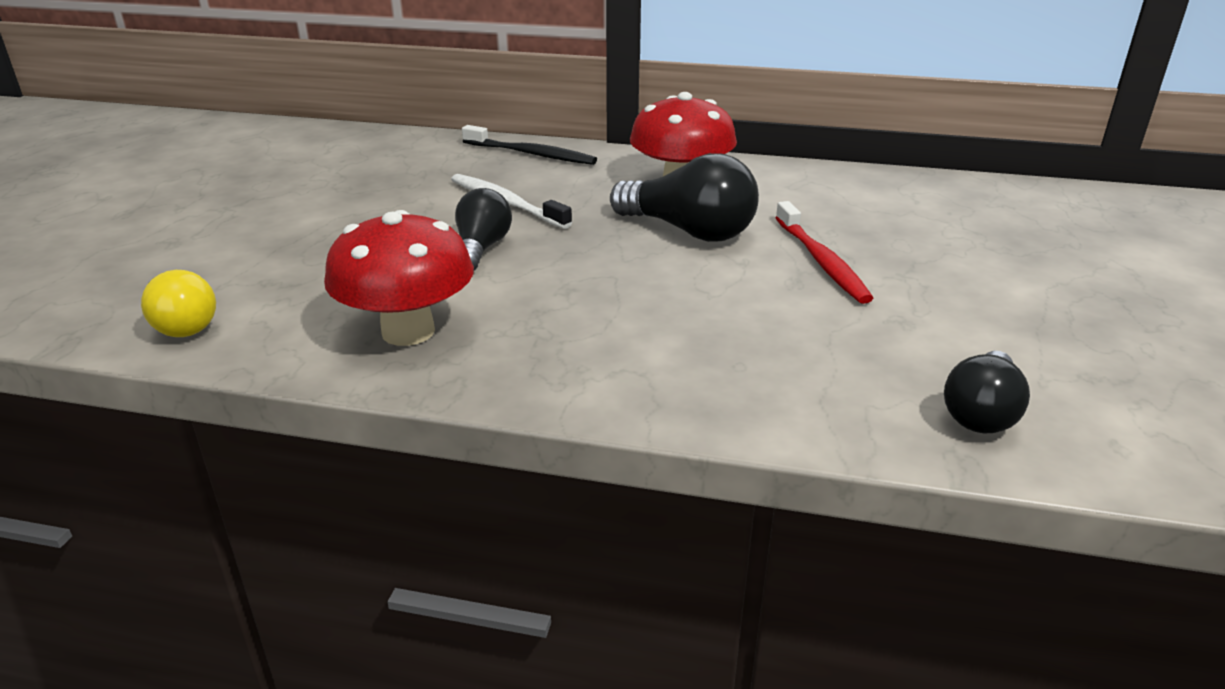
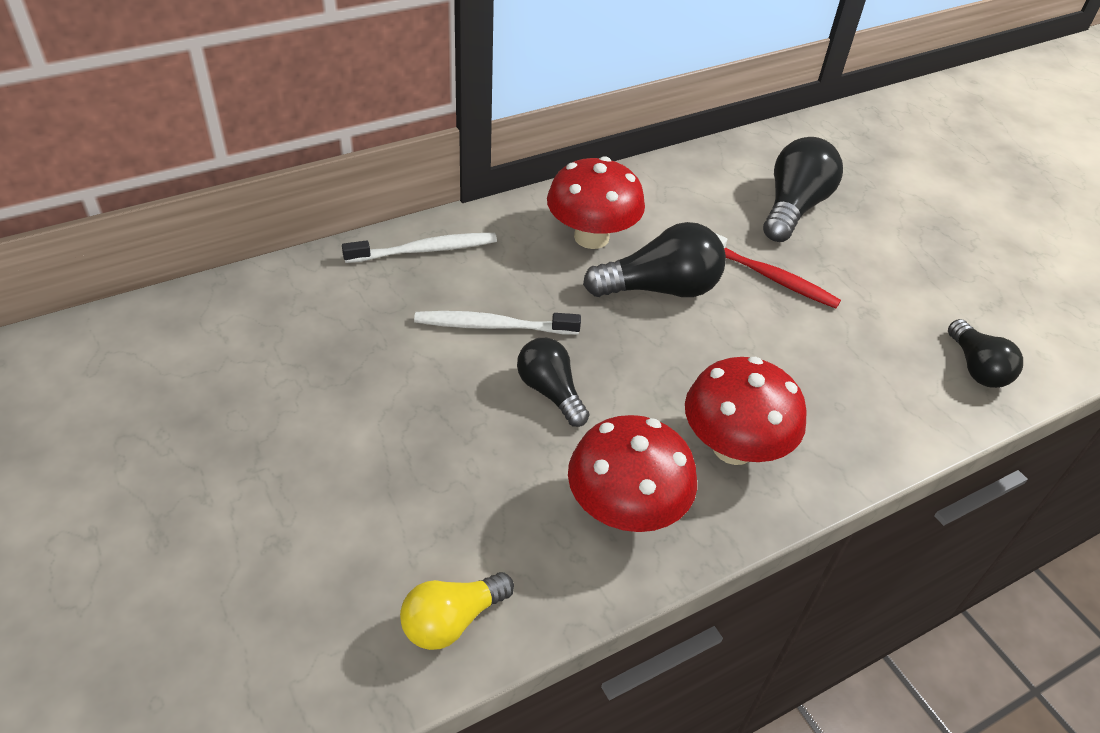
camera: 45 degrees left, 15 degrees up
(181, 324) = (452, 620): yellow light bulb -> yellow light bulb turned 135 degrees clockwise
(531, 154) = (424, 250): black toothbrush -> white toothbrush
(573, 341) = (733, 447): none -> red mushroom
(935, 230) = (793, 208): none -> black light bulb

